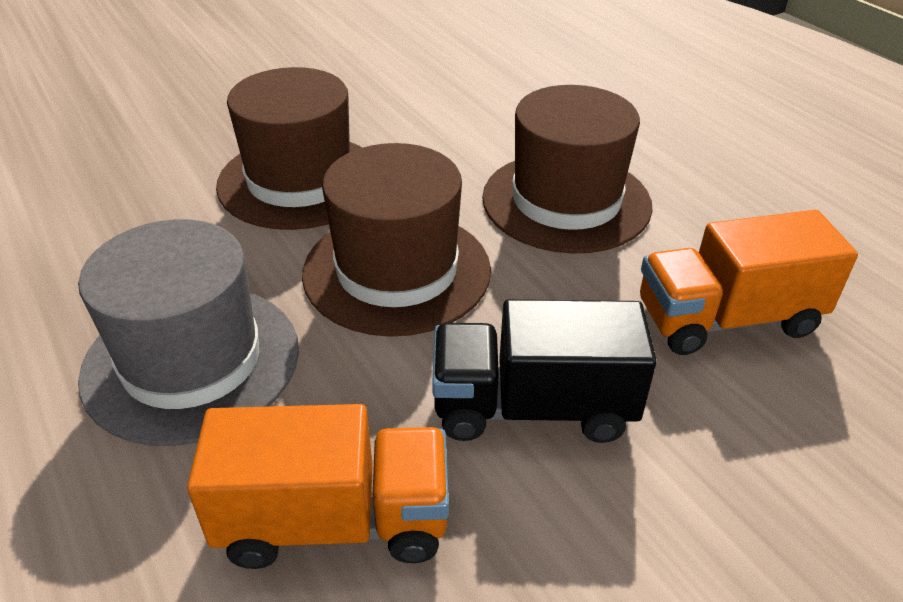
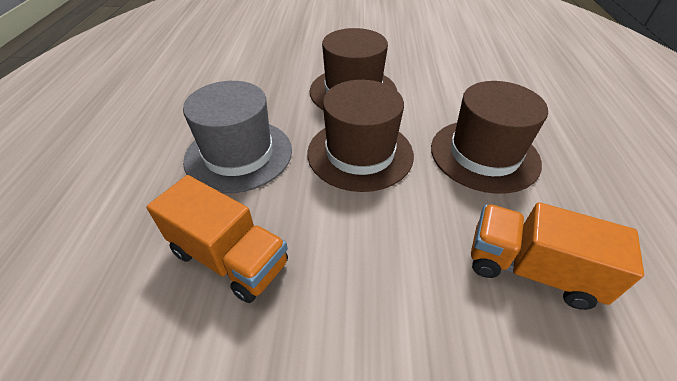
camera: 35 degrees right, 5 degrees up
(533, 407) = (367, 257): black truck -> none

